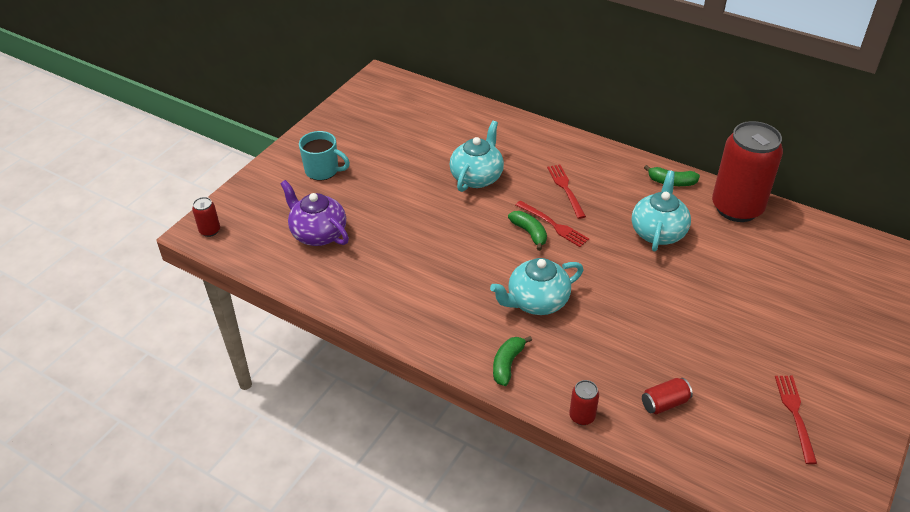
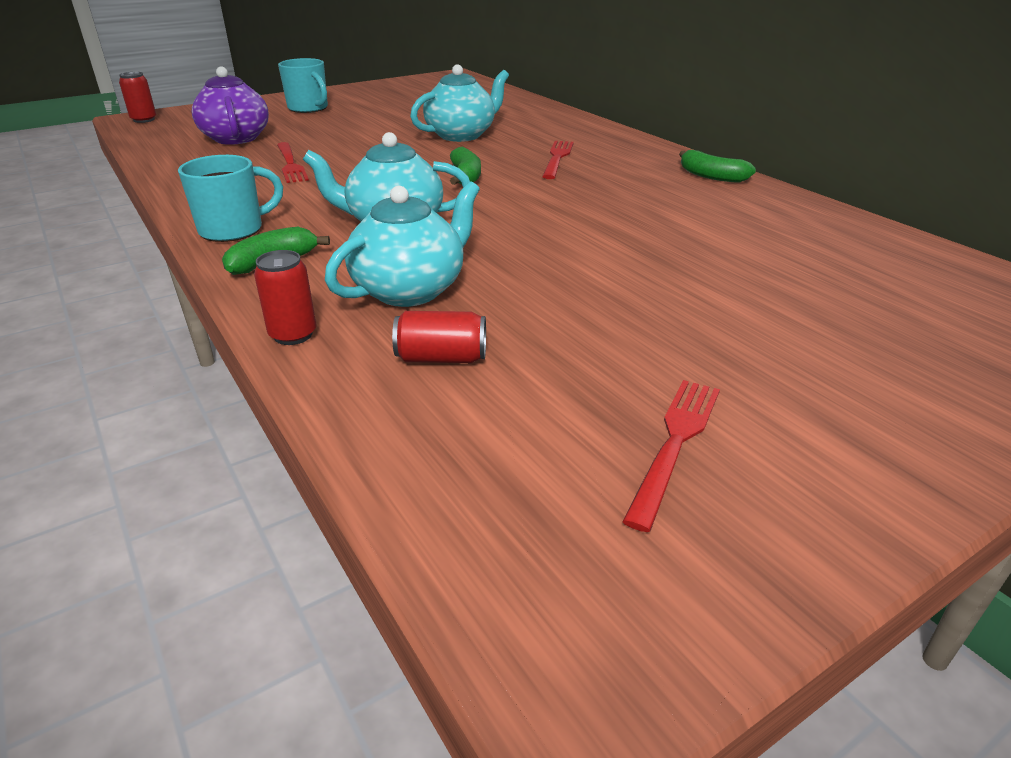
camera: 25 degrees right, 10 degrees down
(449, 343) = (233, 230): none -> turquoise mug
(553, 225) = (504, 177): red fork -> red fork (290, 164)
(658, 232) = (643, 207): turquoise teapot -> turquoise teapot (410, 290)
(737, 208) = (793, 210): red can -> none

